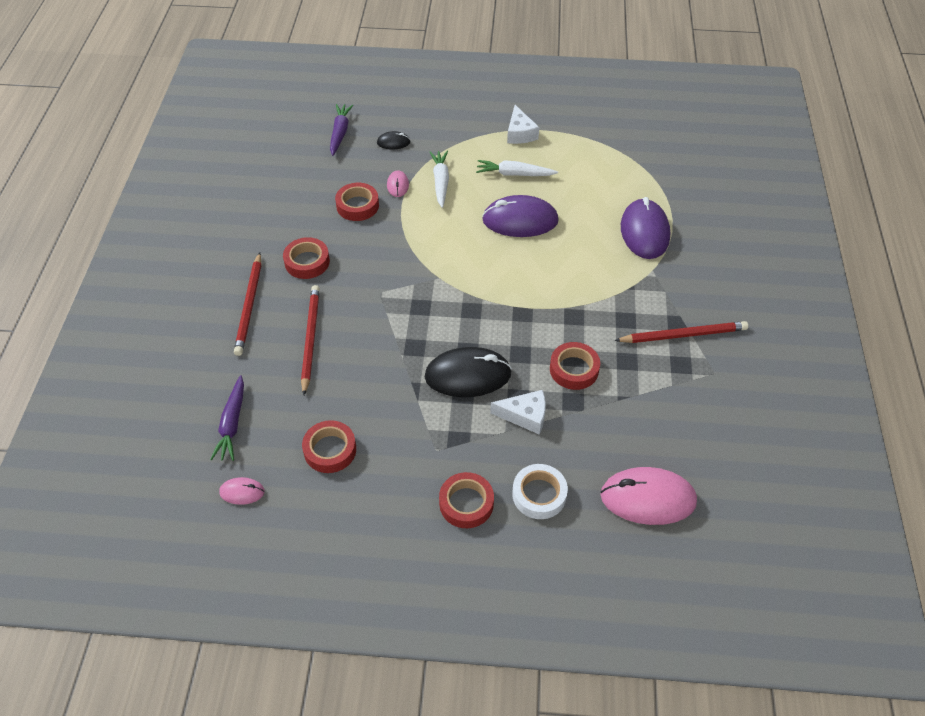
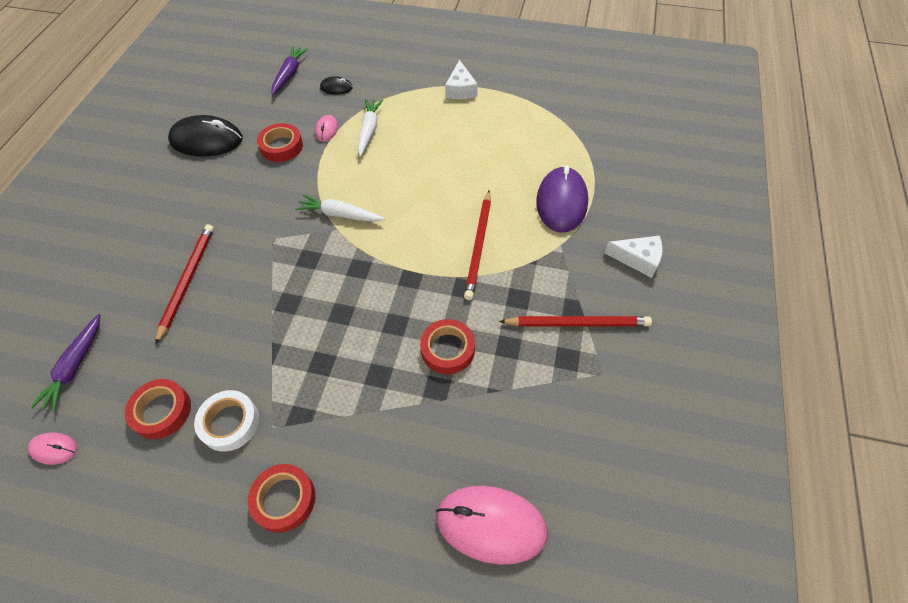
camera: 10 degrees right, 5 degrees up
(249, 306) = (142, 239): red pencil -> red pencil (479, 246)
(307, 262) = (213, 199): red tape -> none
(468, 375) = (333, 342): black mouse -> black mouse (207, 140)
(514, 174) = (443, 129): white carrot -> white carrot (340, 214)
(520, 220) = (436, 177): purple mouse -> none
(525, 416) = (380, 398): white cheese -> white cheese (638, 259)
(539, 494) = (368, 500): white tape -> white tape (230, 423)

